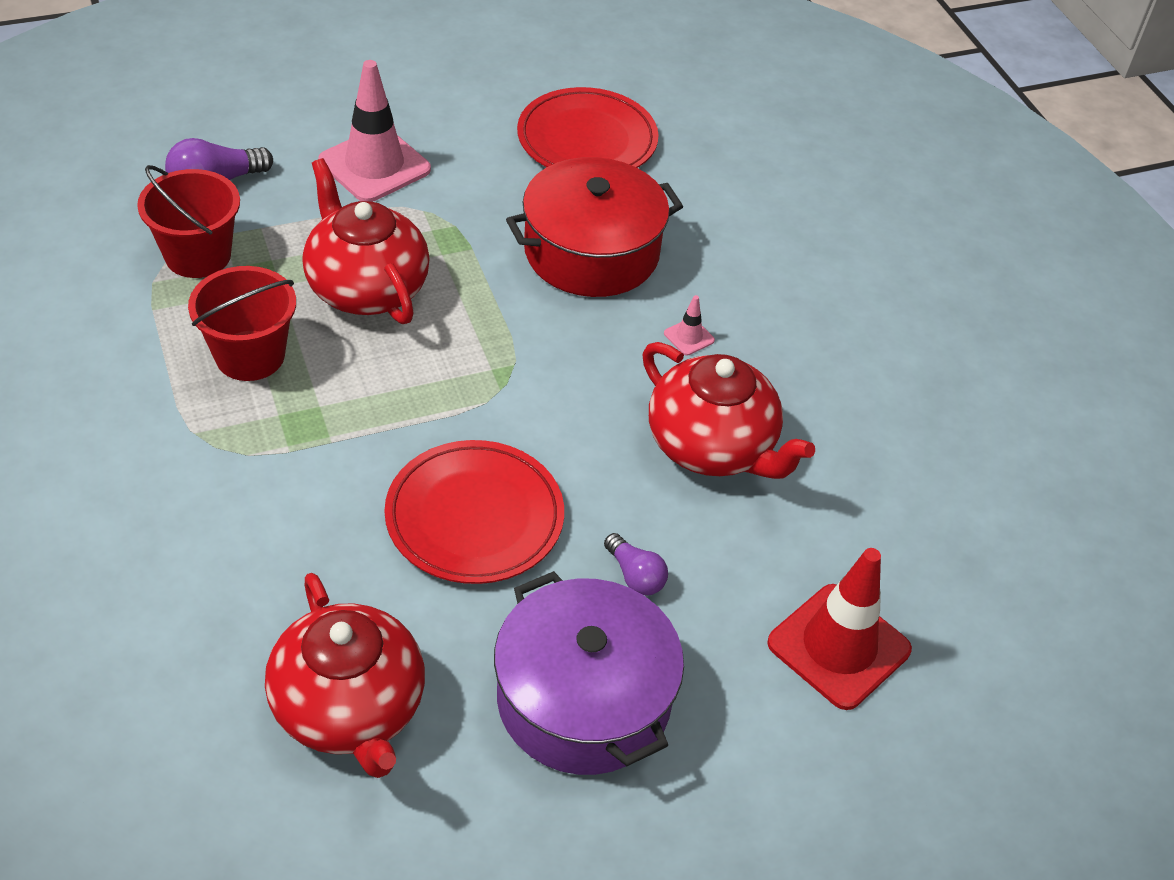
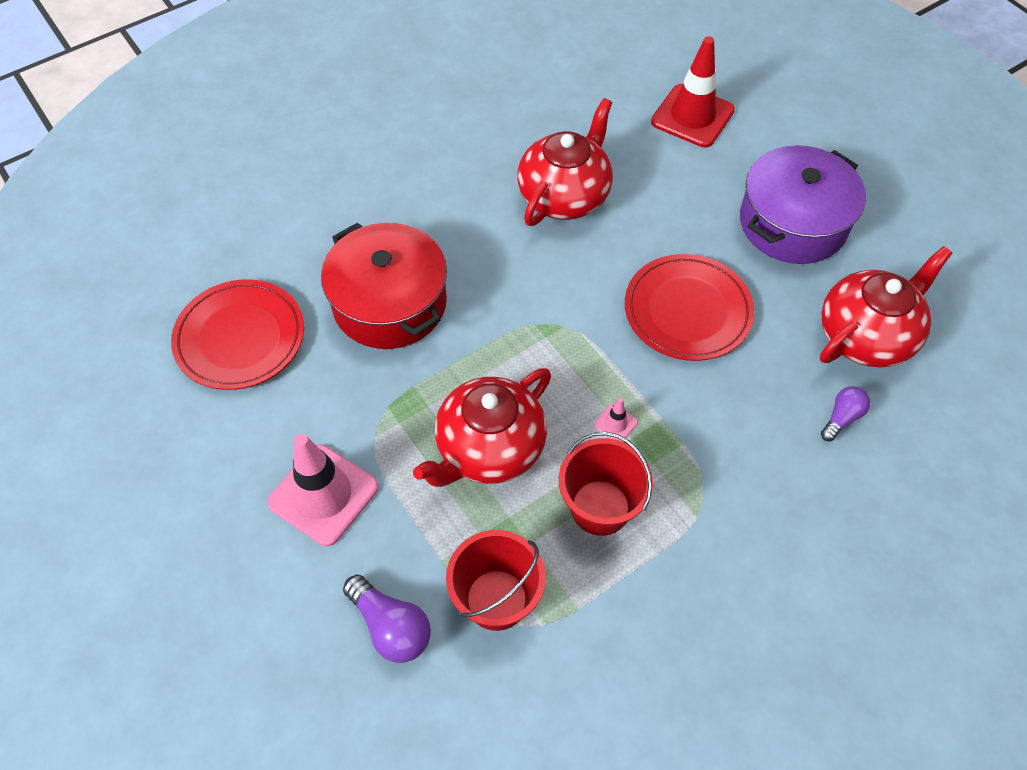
camera: 100 degrees left, 10 degrees up
(635, 575) = (691, 216): purple light bulb -> purple light bulb (842, 418)
(689, 337) = (463, 226): pink traffic cone -> pink traffic cone (615, 423)

